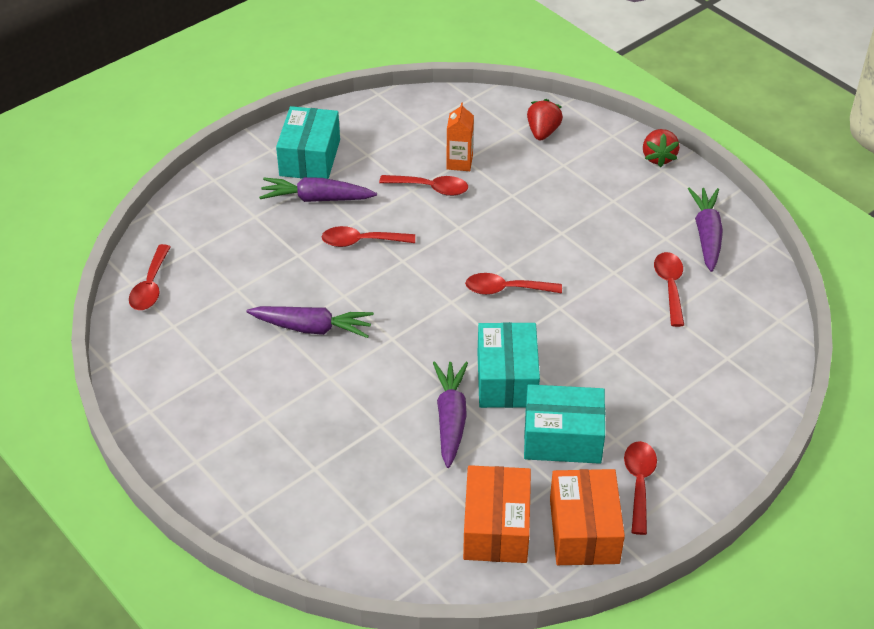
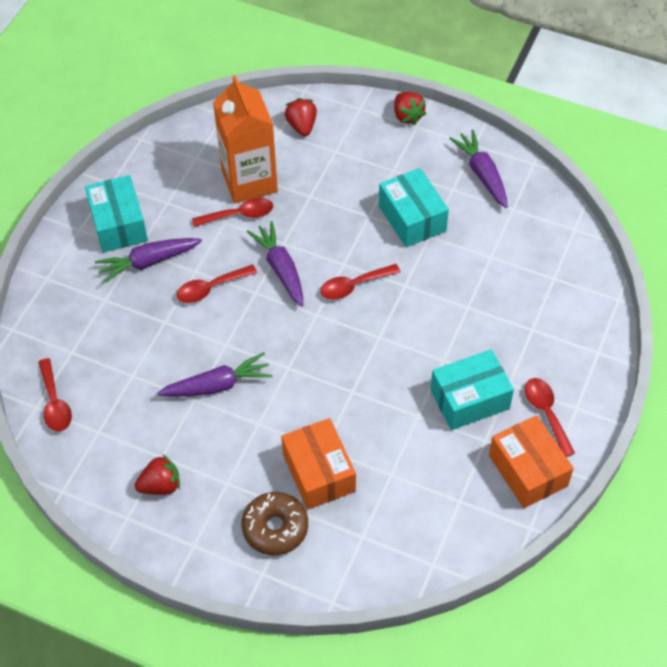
camera: 25 degrees left, 10 degrees up
(200, 395) = (160, 485): none -> red strawberry
(285, 478) = (275, 528): none -> brown donut
(451, 418) = (375, 419): purple carrot -> purple carrot (280, 269)
(459, 162) = (249, 181): orange carton -> orange carton, size x2.09
(496, 527) = (462, 497): orange box -> orange box (318, 473)
(507, 379) = (399, 366): turquoise box -> turquoise box (412, 218)
(670, 287) = (479, 232): red spoon -> none

